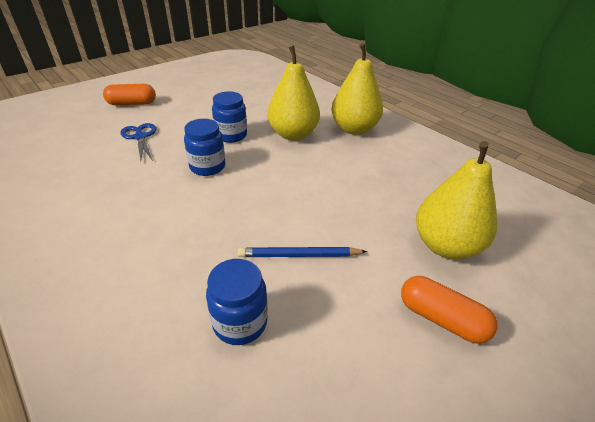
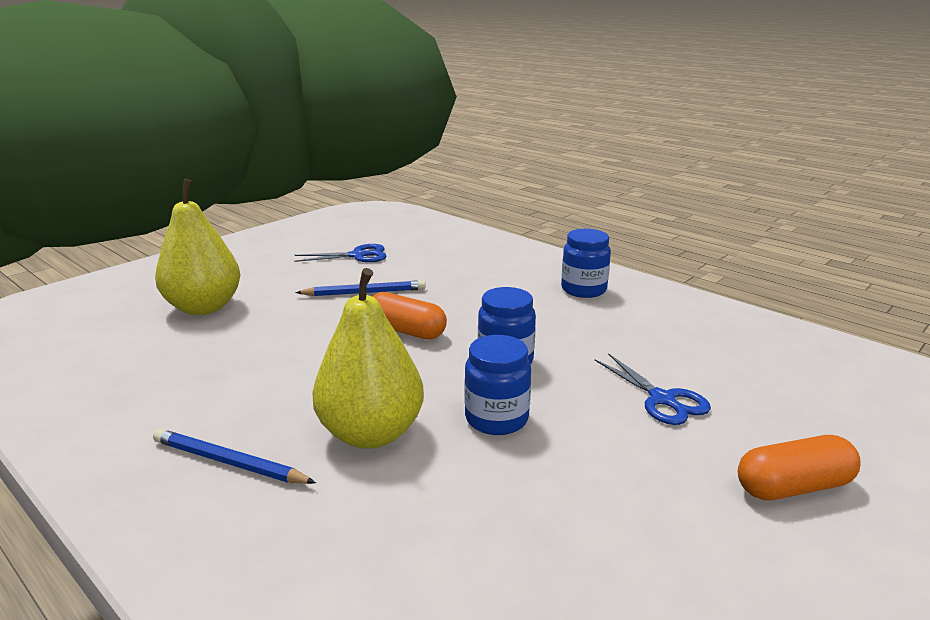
camera: 175 degrees right, 15 degrees down
(240, 322) = (411, 261): blue jar -> blue jar (583, 290)
(311, 350) = (358, 255): none -> blue scissors
(354, 129) = (229, 462): yellow pear -> blue pencil
(441, 319) = (250, 271): orange capsule -> orange capsule (406, 331)

